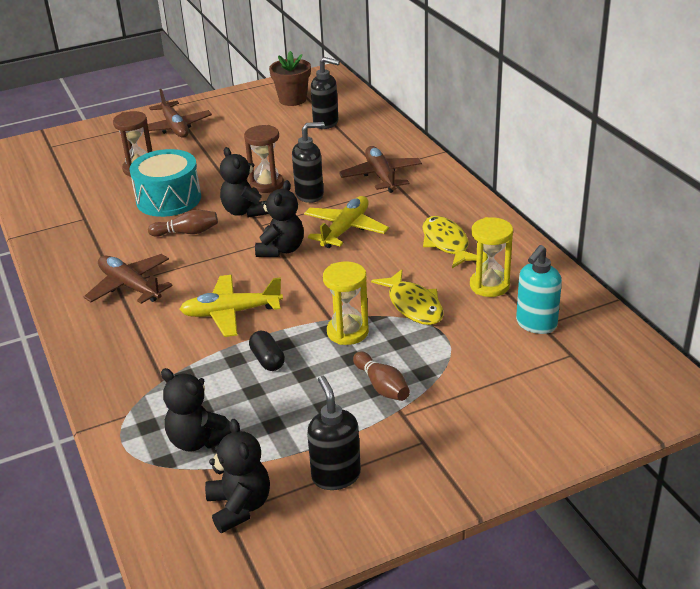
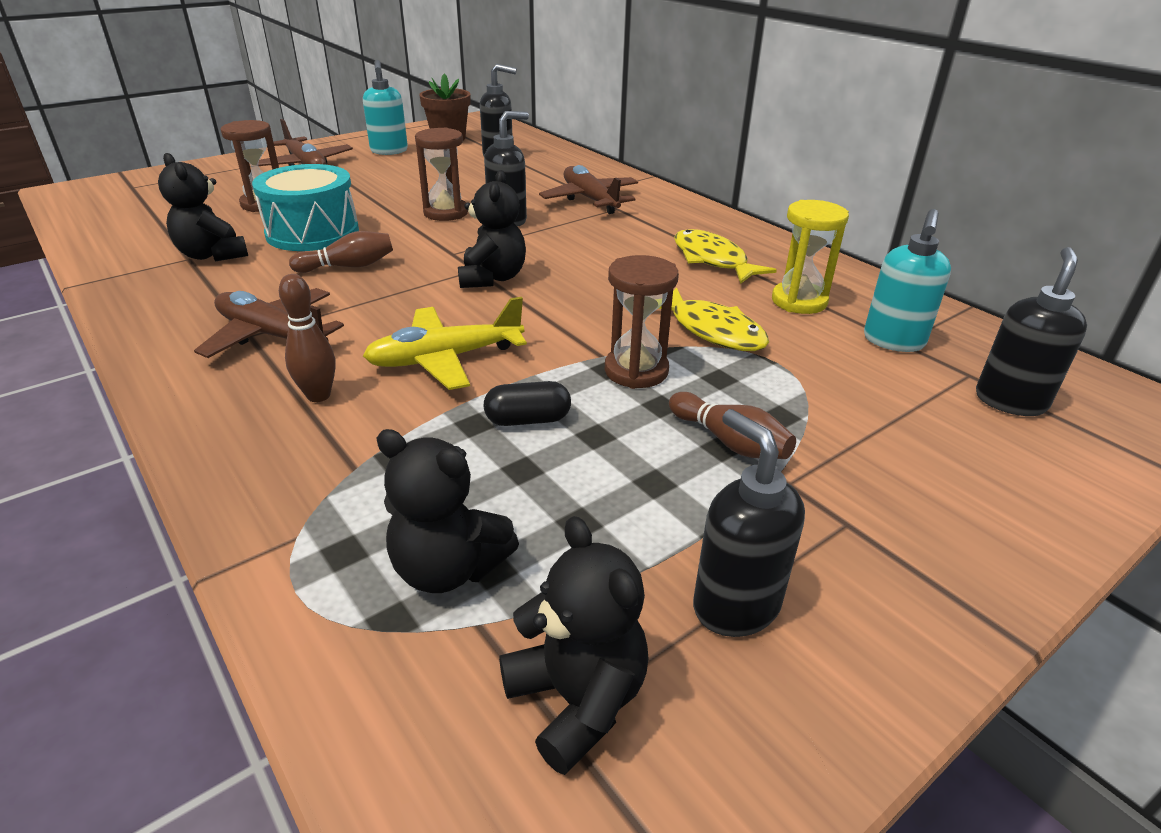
camera: 15 degrees left, 0 degrees up
(151, 332) = (318, 395): none -> brown bowling pin
(241, 114) = (389, 151): none -> turquoise soap dispenser
(245, 211) = (425, 240): black teddy bear -> black teddy bear (213, 255)
(267, 360) = (528, 420): black capsule -> black capsule turned 60 degrees counterclockwise
(345, 229) = (571, 252): yellow plane -> none
(347, 332) = (636, 371): yellow hourglass -> brown hourglass
(583, 376) = (1010, 401): none -> black soap dispenser

